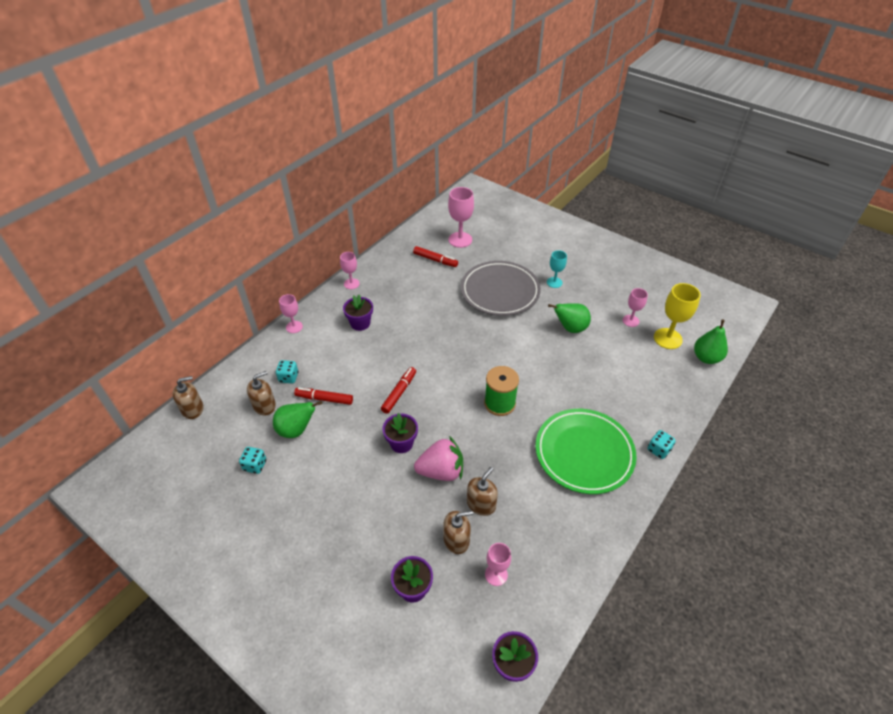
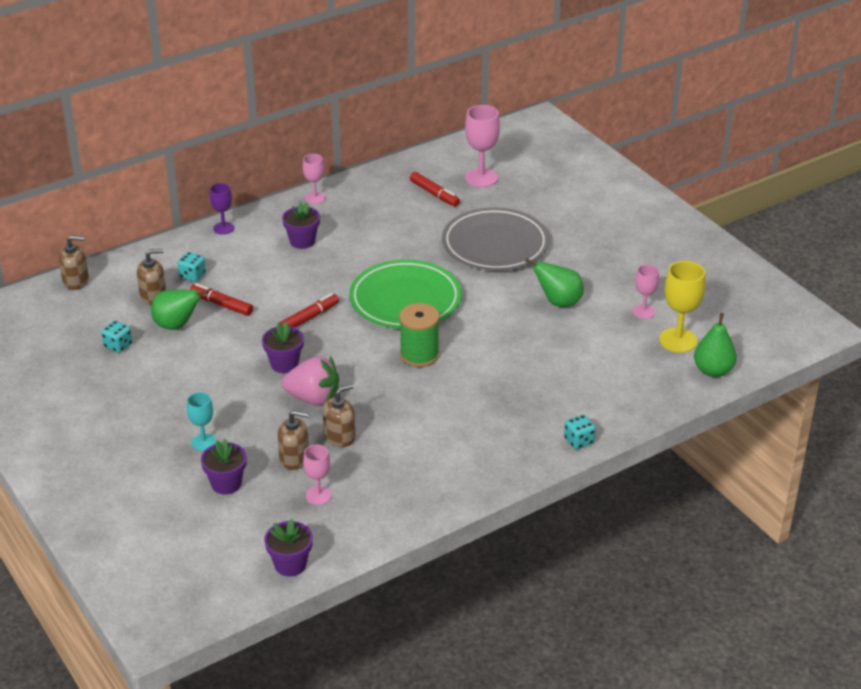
camera: 20 degrees right, 10 degrees down
(294, 327) = (223, 228): pink goblet -> purple goblet
(554, 282) = (573, 250): turquoise goblet -> turquoise goblet (203, 442)
(584, 453) = (487, 422): green plate -> green plate (405, 300)

